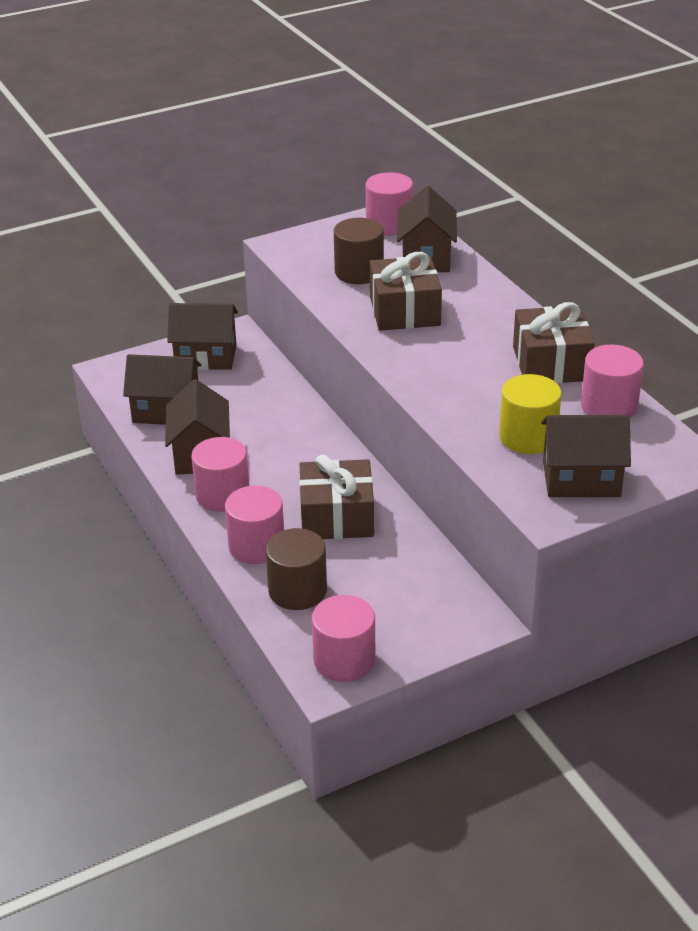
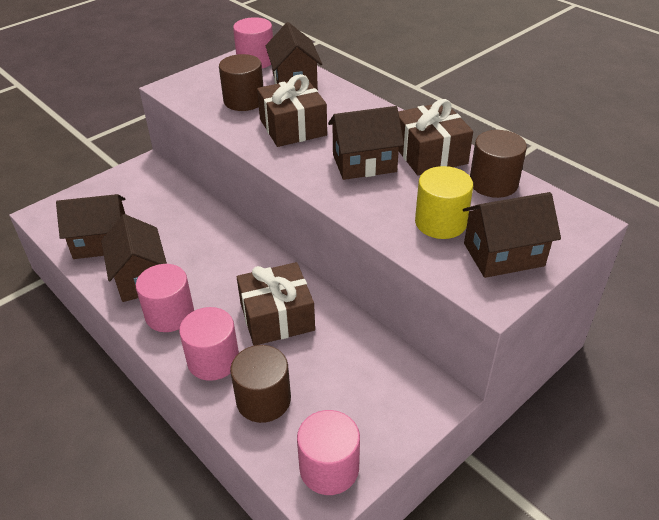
camera: 15 degrees left, 5 degrees up
(206, 356) = (126, 189): brown house -> brown house (364, 163)
(609, 406) = (493, 183): pink cylinder -> brown cylinder

